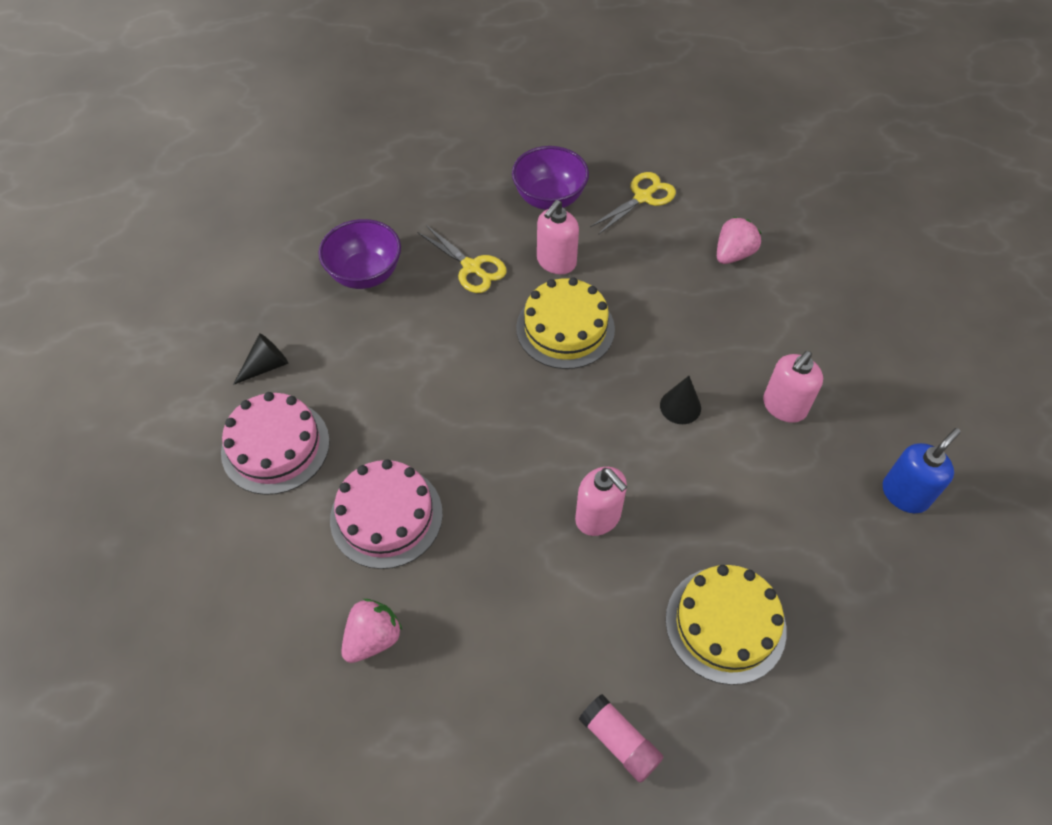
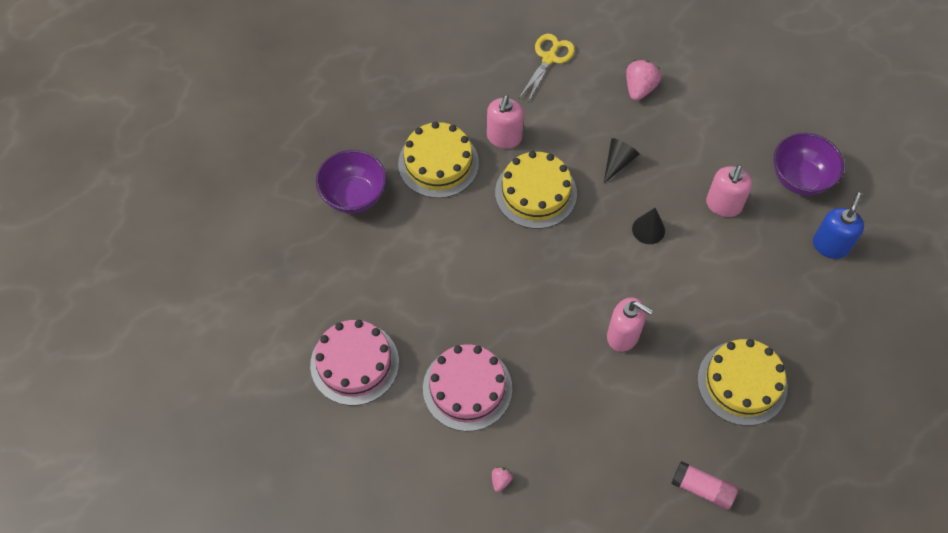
camera: 20 degrees left, 5 degrees up
(266, 366) = (312, 300): black cone -> black cone (618, 162)
(373, 638) = (500, 480): pink strawberry -> pink strawberry, size x0.51
(471, 267) = (438, 163): yellow scissors -> yellow cake
(549, 198) = (474, 82): purple bowl -> purple bowl (800, 178)

